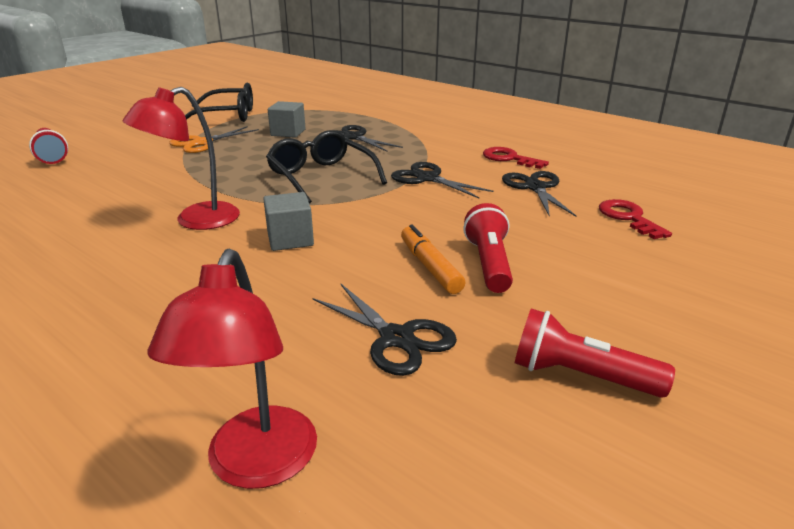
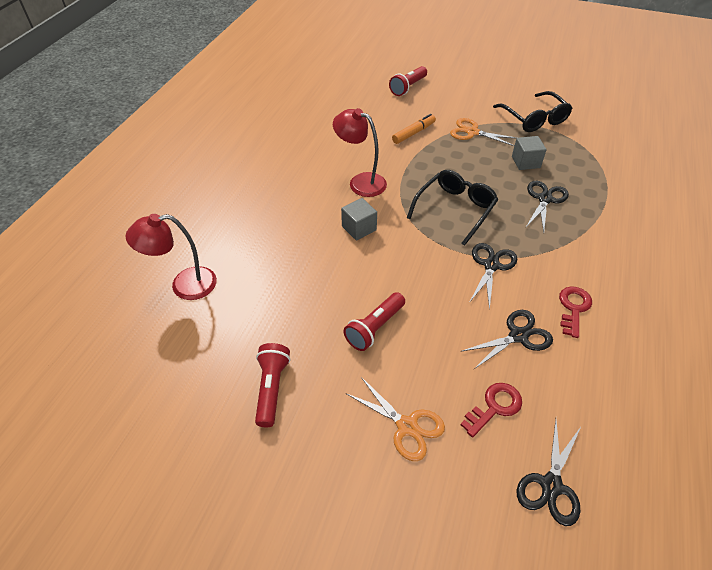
camera: 70 degrees right, 20 degrees up
(397, 339) = (278, 304): black scissors -> black scissors (551, 486)
(430, 267) = (356, 300): orange marker -> orange marker (413, 133)
(489, 263) = (374, 328): red flashlight -> red flashlight turned 150 degrees clockwise
(656, 272) = (407, 427): none -> orange scissors

